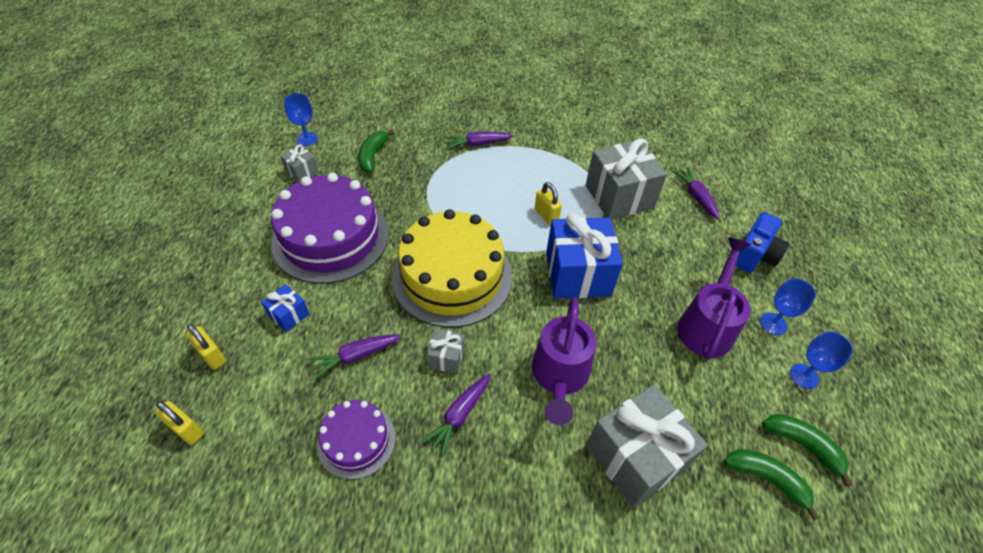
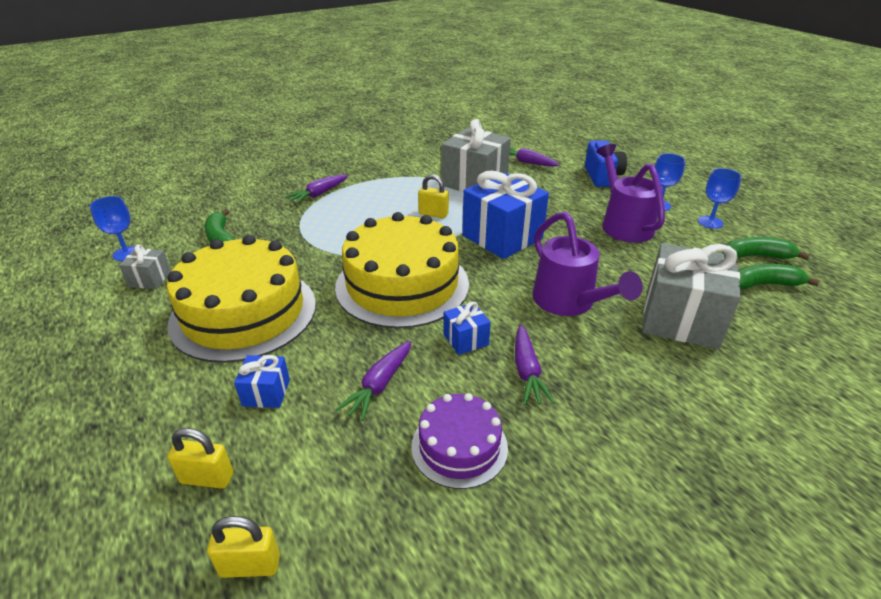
camera: 35 degrees left, 15 degrees down
(330, 237) = (244, 313): purple cake -> yellow cake
(446, 357) = (466, 339): grey gift -> blue gift

